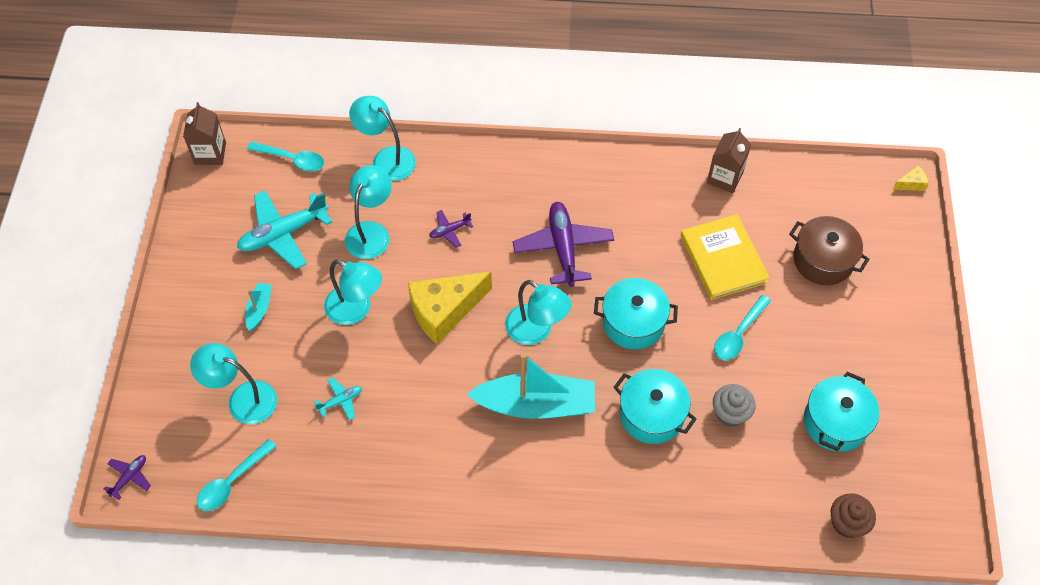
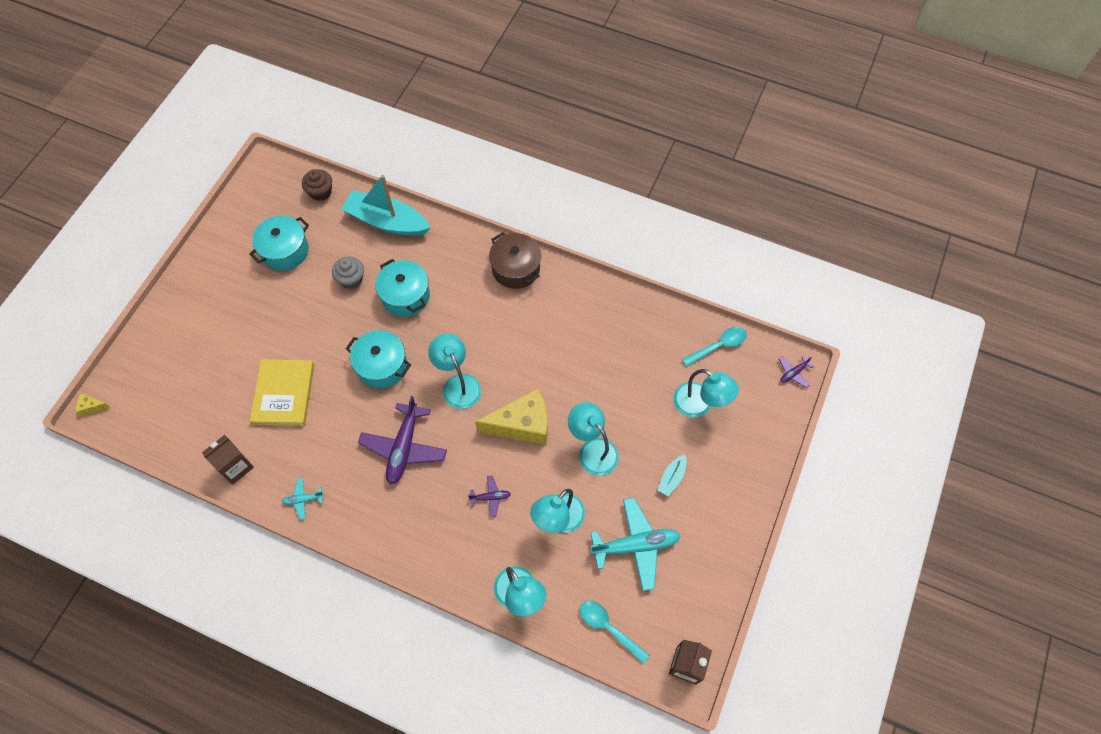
camera: 160 degrees left, 5 degrees up
(340, 401) = (625, 379): turquoise plane -> turquoise plane (303, 499)
(536, 404) = (483, 329): turquoise boat -> turquoise boat (387, 221)
(739, 334) = (310, 331): turquoise spoon -> none
(823, 260) = (209, 366): brown pot -> brown pot (516, 268)

